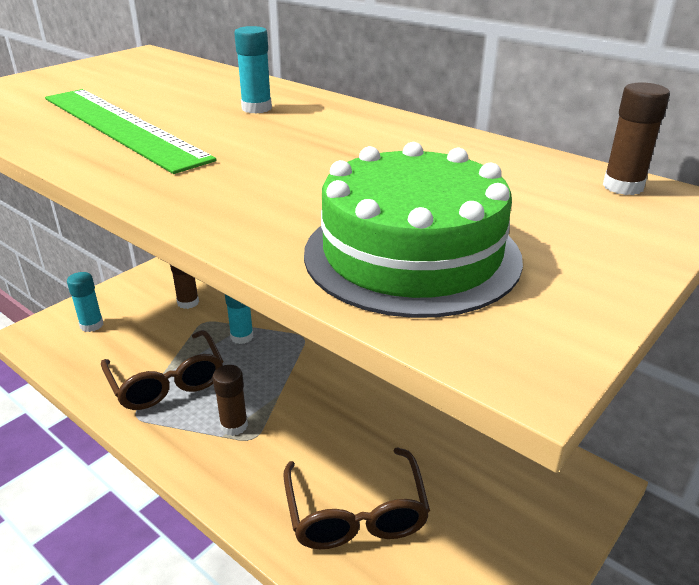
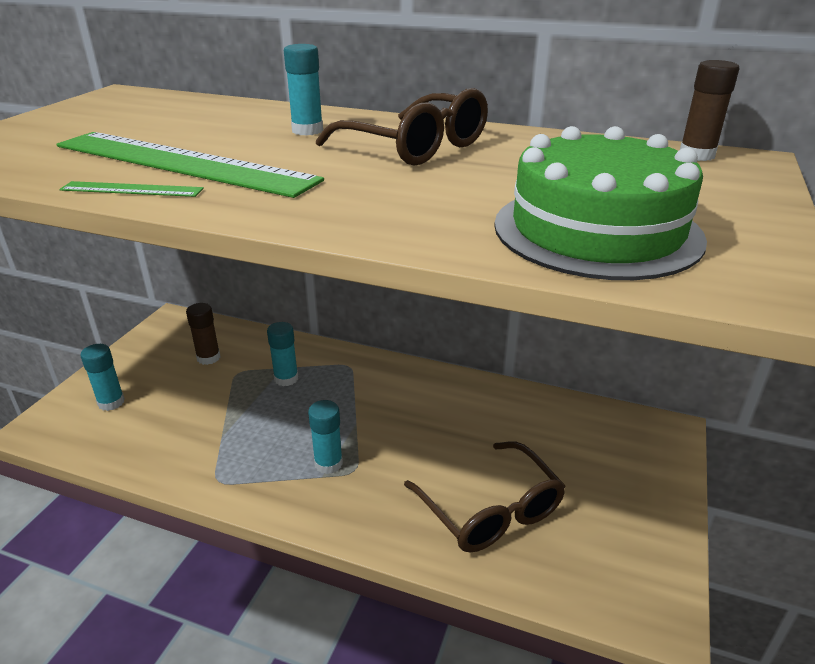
camera: 20 degrees left, 0 degrees up
(58, 146) = (132, 189): none -> green ruler
(167, 381) = (232, 438): brown glasses -> brown glasses (414, 147)
(234, 425) = (328, 463): brown glue stick -> turquoise glue stick

